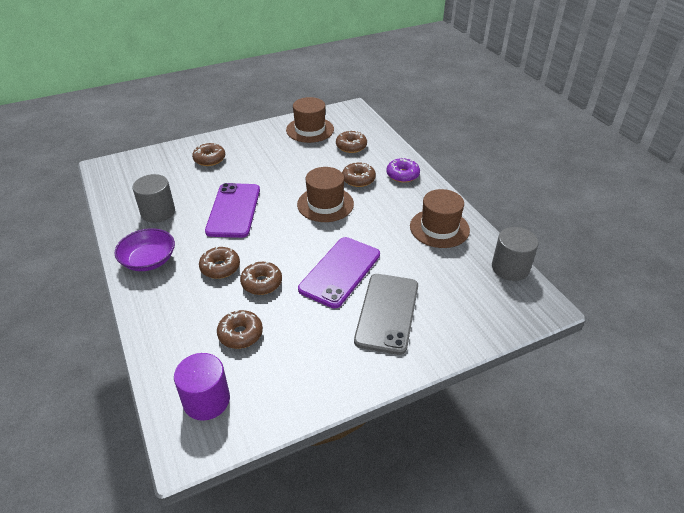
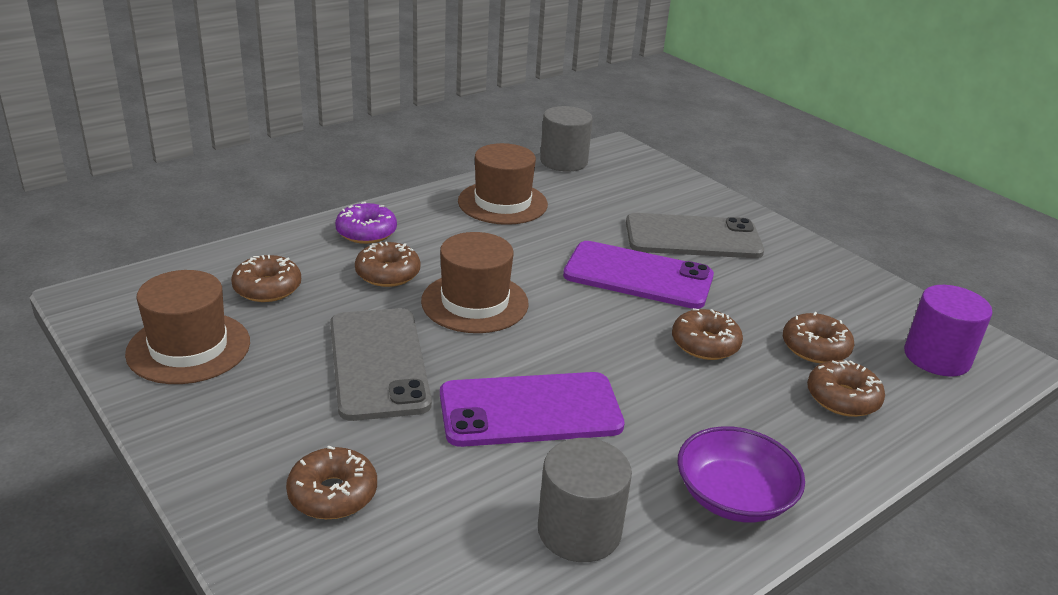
camera: 105 degrees left, 10 degrees down
(220, 267) = (697, 395): brown donut -> brown donut (842, 398)
(283, 172) = (378, 363): none -> grey phone

